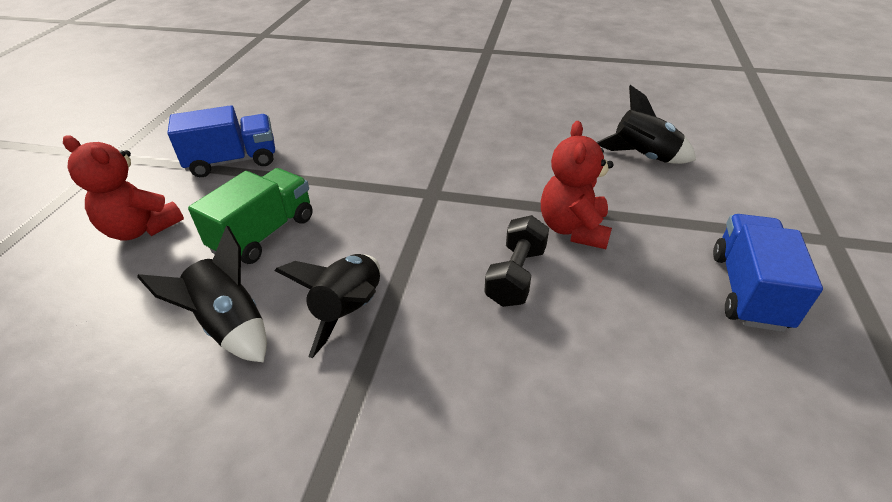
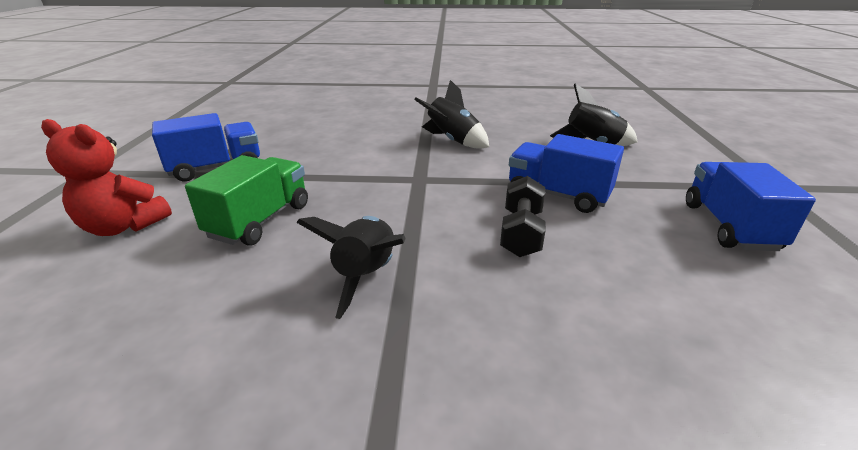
camera: 10 degrees left, 10 degrees down
(230, 326) = (238, 301): black rocket -> black rocket (452, 141)
(573, 229) = (557, 195): red teddy bear -> blue truck

